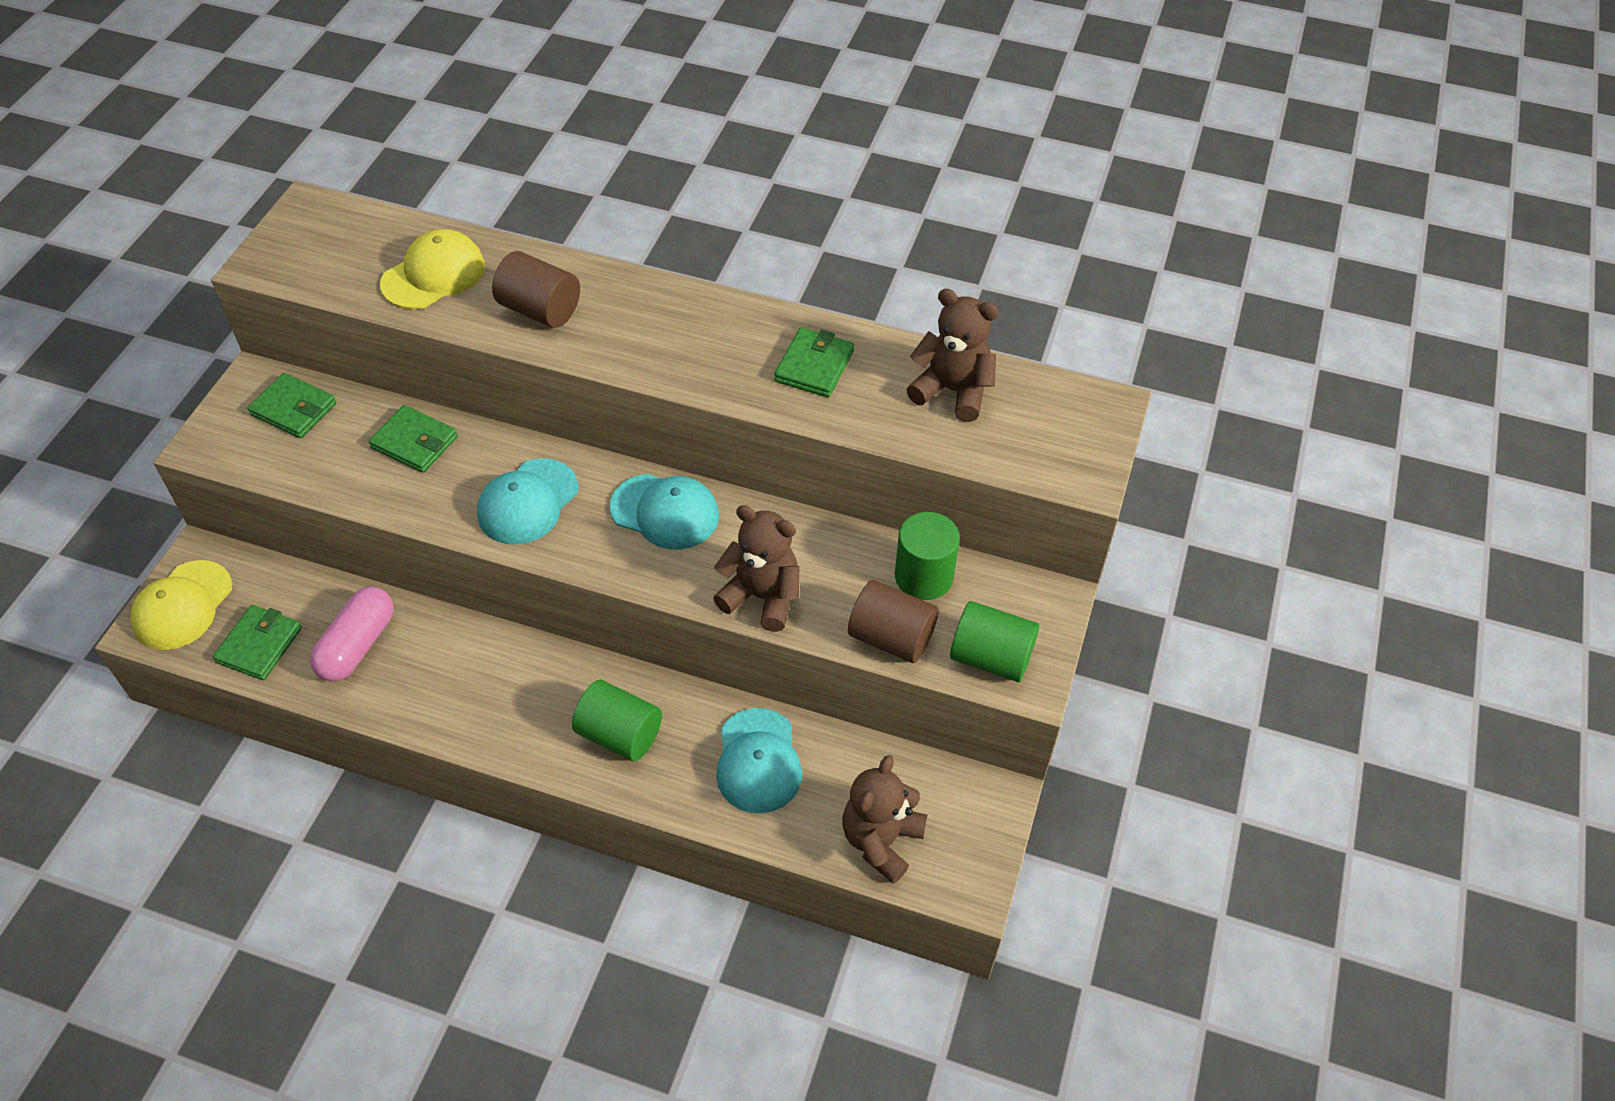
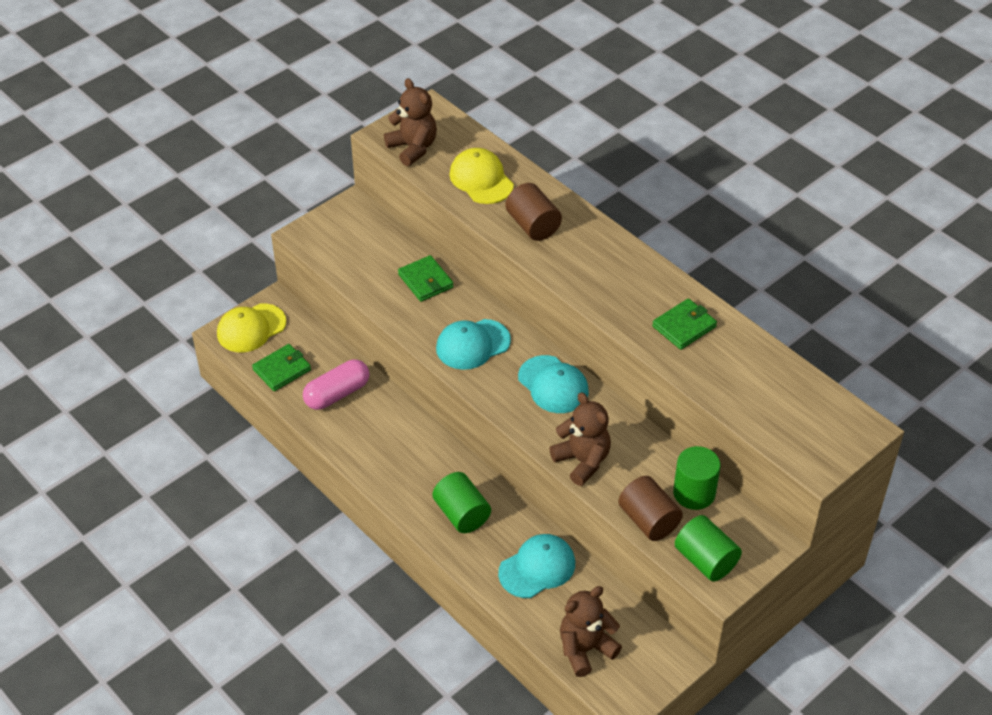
camera: 30 degrees right, 5 degrees down
(294, 409) = (366, 233): green wallet -> none
(433, 274) = (481, 179): yellow cap -> yellow cap turned 105 degrees counterclockwise
(758, 761) = (537, 568): turquoise cap -> turquoise cap turned 150 degrees counterclockwise
(952, 391) = (765, 377): brown teddy bear -> brown teddy bear (413, 148)

